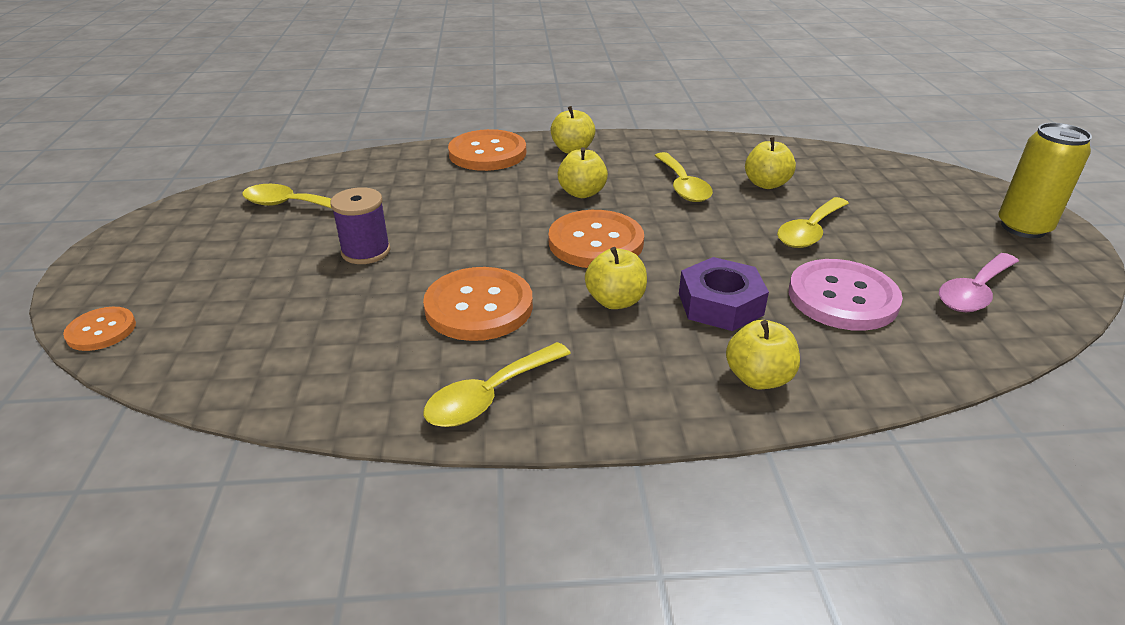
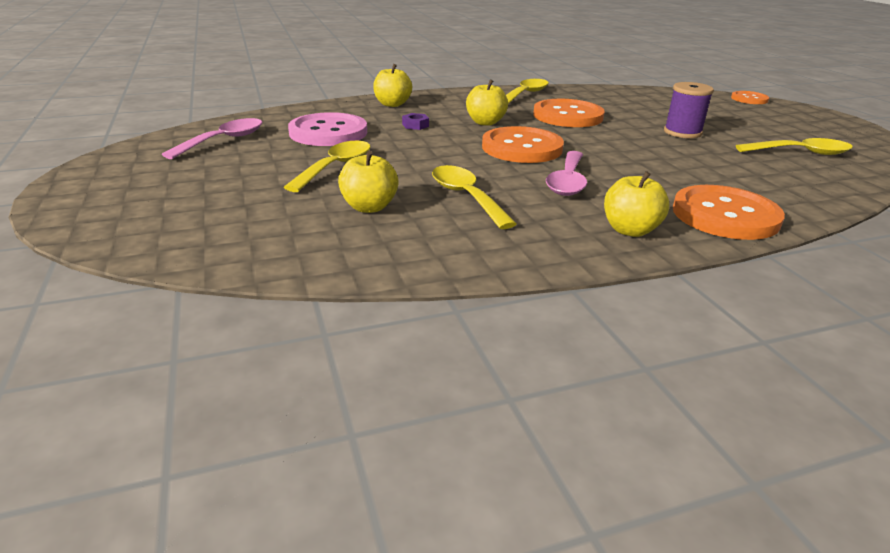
camera: 165 degrees right, 5 degrees down
(582, 193) = (567, 181): yellow apple -> pink spoon
(720, 304) = (415, 125): purple nut -> purple nut, size x0.45
(1023, 228) = (107, 186): yellow can -> none

